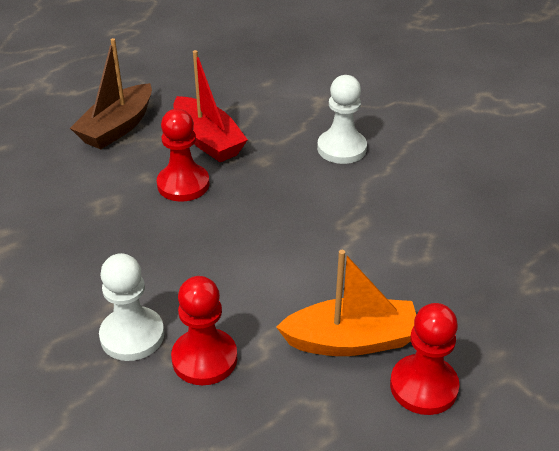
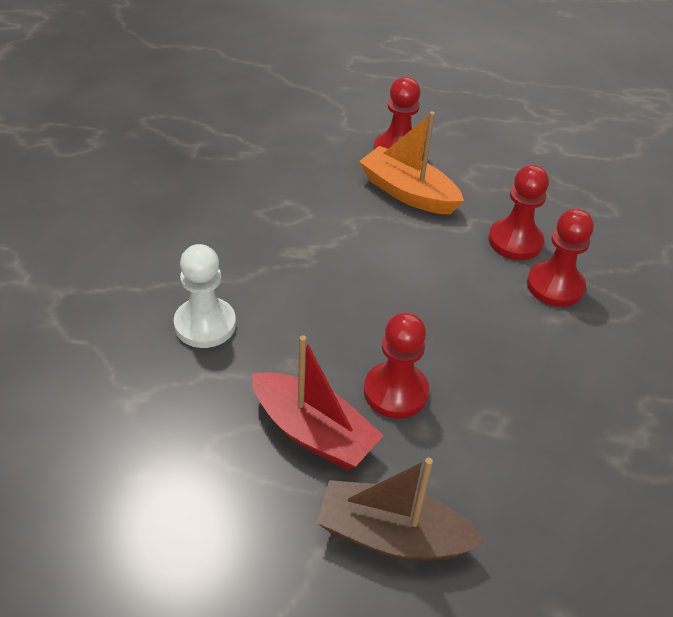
camera: 140 degrees left, 5 degrees up
(117, 127) = (392, 536): brown boat -> brown boat turned 150 degrees counterclockwise
(132, 335) = (555, 286): white pawn -> red pawn
(208, 140) = (313, 432): red boat -> red boat turned 120 degrees clockwise

